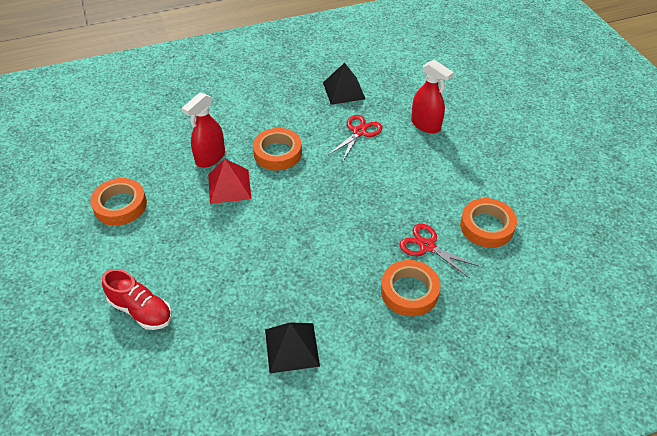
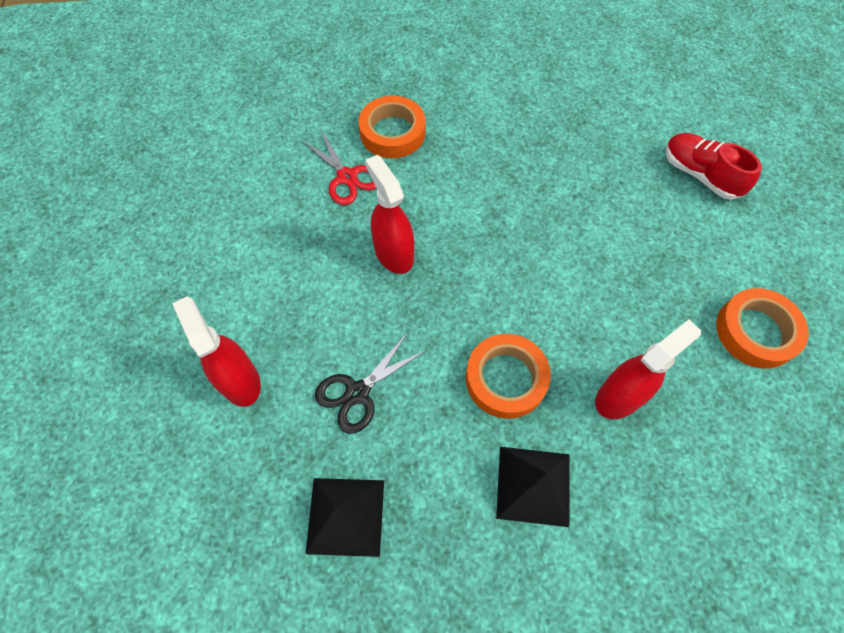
camera: 165 degrees left, 15 degrees up
(229, 186) = (590, 329): red pyramid -> none
(292, 347) = (534, 106): black pyramid -> black pyramid (533, 485)
(359, 132) = (357, 392): red scissors -> black scissors
(369, 202) = (393, 253): none -> red spray bottle
(487, 226) = (260, 185): orange tape -> none

